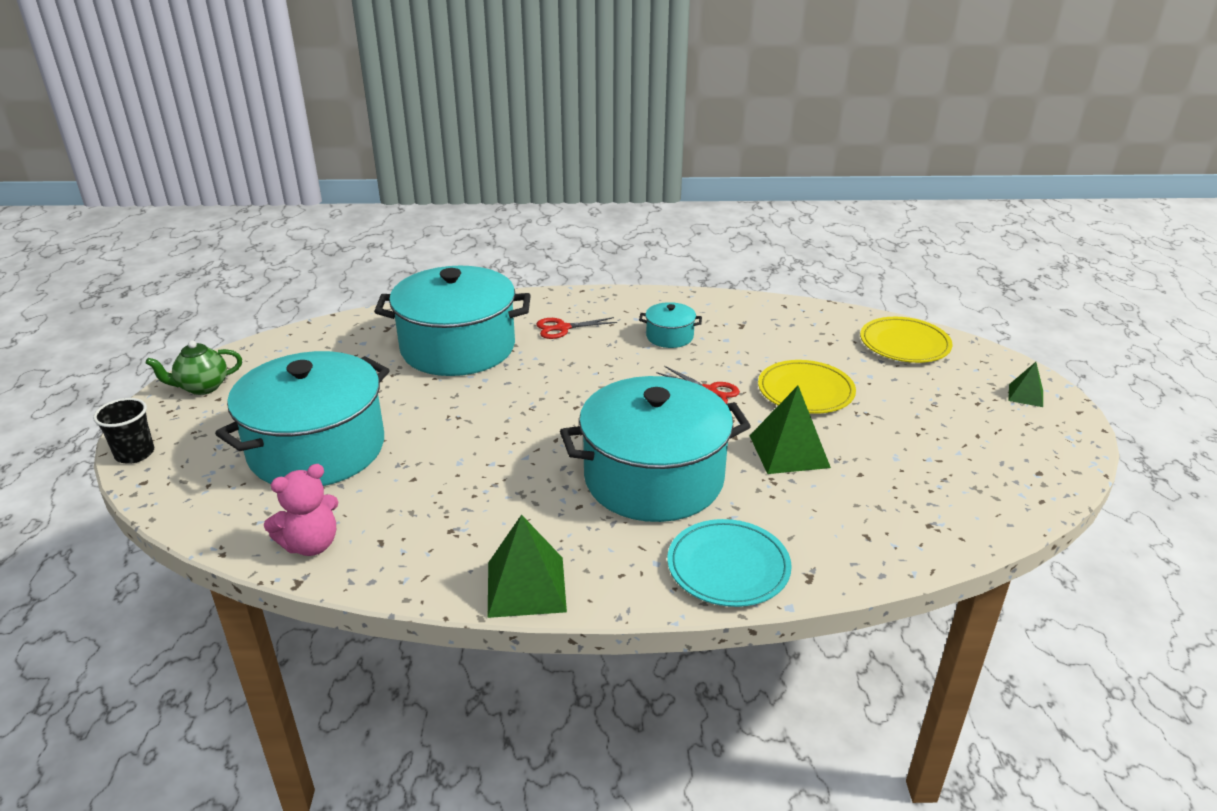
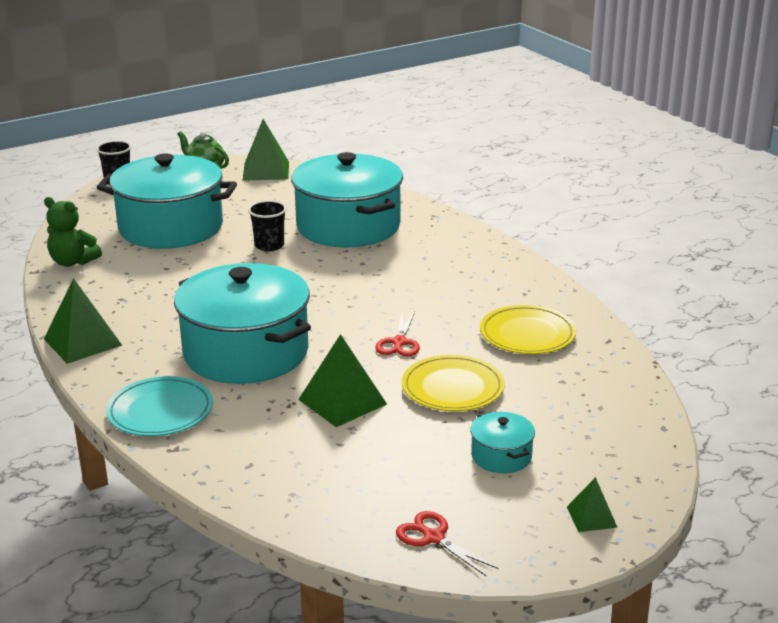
camera: 60 degrees right, 5 degrees down
(266, 353) = (266, 171): none -> green pyramid
(311, 544) = (73, 262): pink teddy bear -> green teddy bear
(443, 401) = (269, 246): none -> black cup
(562, 328) = (428, 254): red scissors -> red scissors (433, 538)
(669, 336) = (472, 301): turquoise pot -> turquoise pot (501, 456)
(904, 344) = (614, 423): yellow plate -> yellow plate (527, 334)

